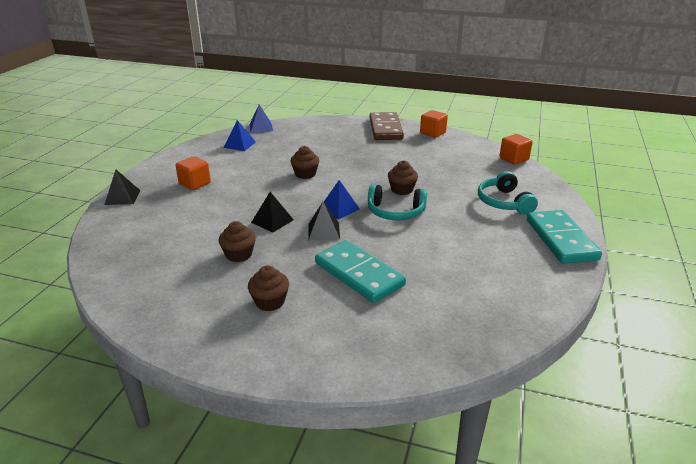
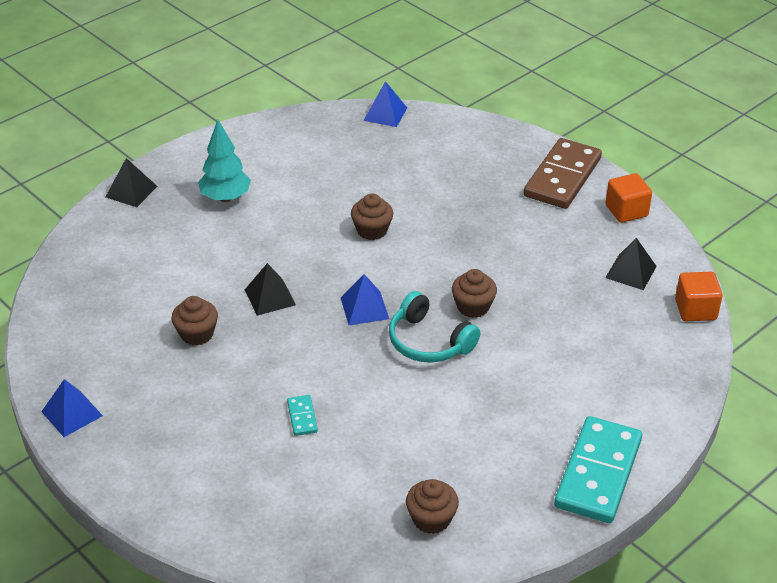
camera: 30 degrees right, 10 degrees up
(195, 183) = (225, 198): orange cube -> turquoise tree
(240, 144) = (331, 141): blue pyramid -> blue pyramid (72, 413)
(270, 302) = (182, 412): brown cupcake -> brown cupcake (431, 519)
(323, 231) = (316, 337): black pyramid -> black pyramid (630, 272)
(358, 274) = (302, 417): turquoise domino -> turquoise domino, size x0.42
(503, 202) = (589, 383): turquoise headphones -> none

